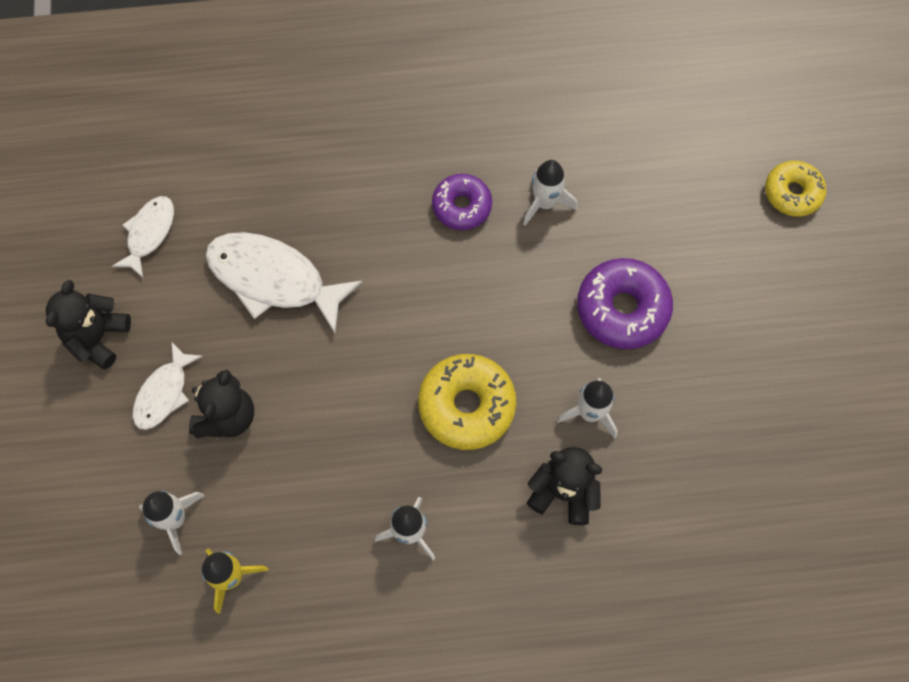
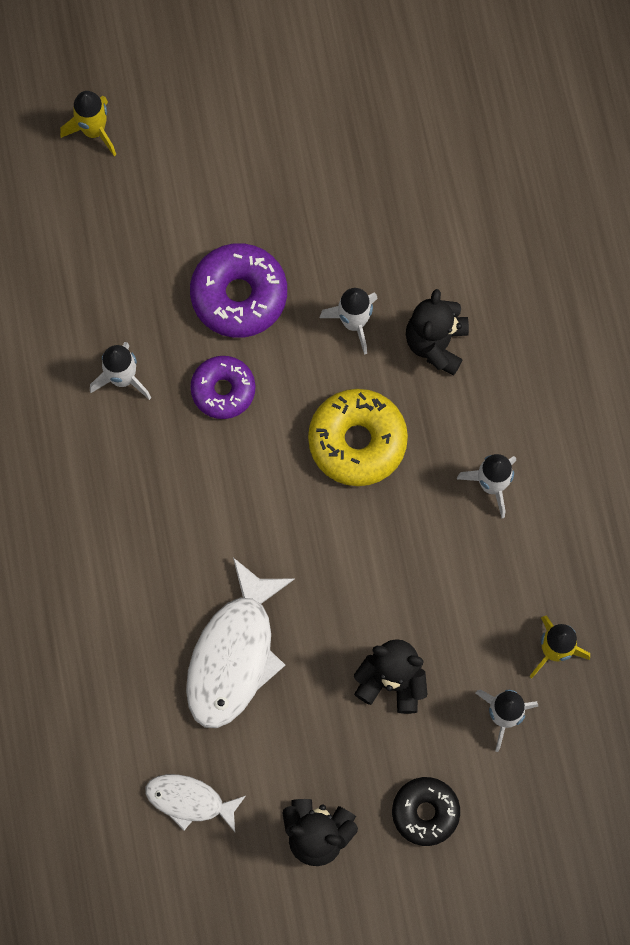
camera: 95 degrees left, 5 degrees up
(98, 435) = (425, 812): none -> black donut
(164, 393) = (373, 751): white fish -> none
(462, 206) = (132, 465): purple donut -> purple donut (223, 390)
(792, 193) = (94, 131): yellow donut -> yellow rocket

